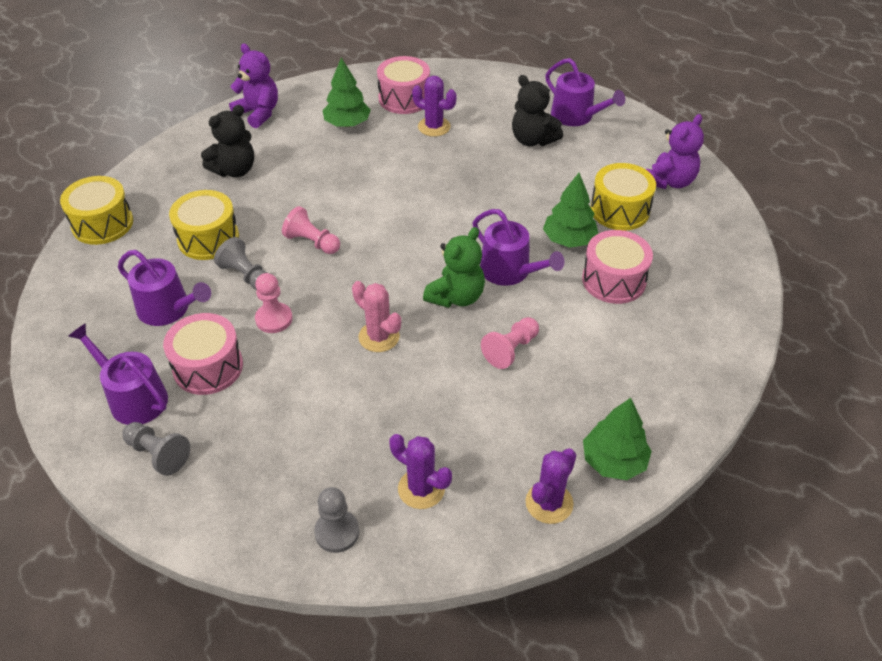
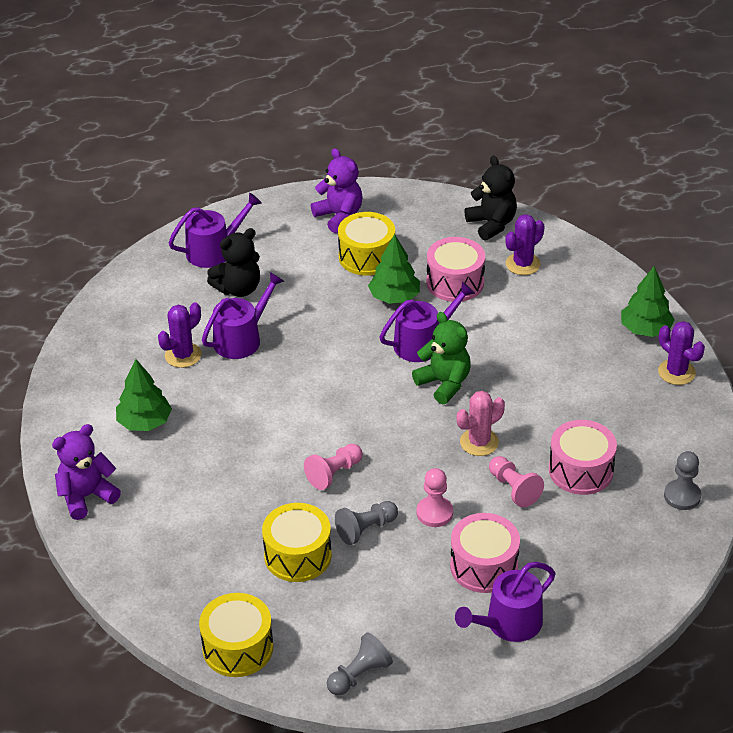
camera: 75 degrees left, 5 degrees down
(158, 454) = (580, 607): grey pawn -> grey pawn (359, 675)
(168, 309) = (396, 593): purple watering can -> purple watering can (241, 339)
(234, 170) = (188, 526): black teddy bear -> black teddy bear (492, 224)
(404, 98) = (119, 370): pink drum -> pink drum (580, 470)
(421, 489) = (650, 441): purple cactus -> purple cactus (523, 264)
(510, 350) = (518, 361): pink pawn -> pink pawn (513, 489)

